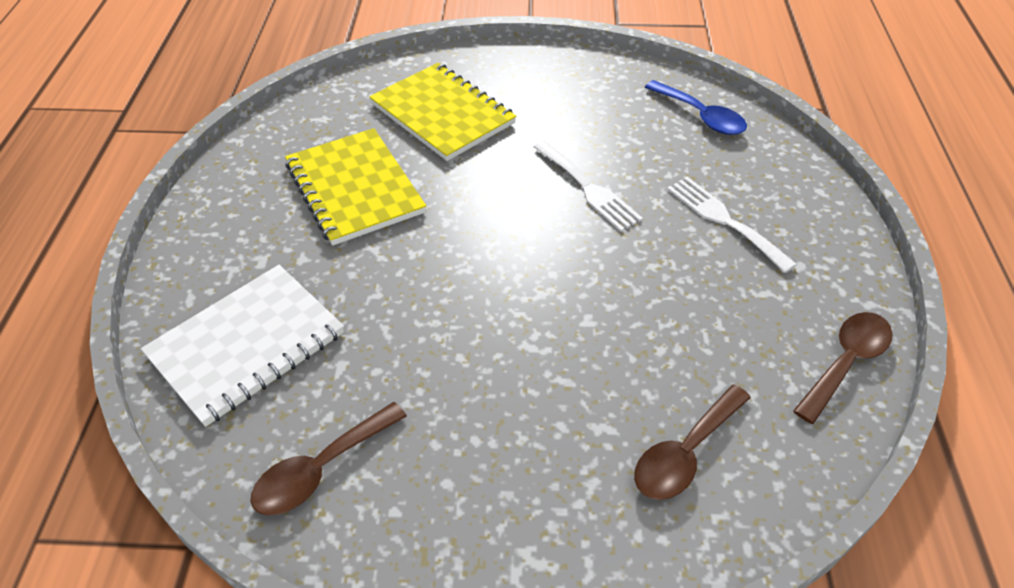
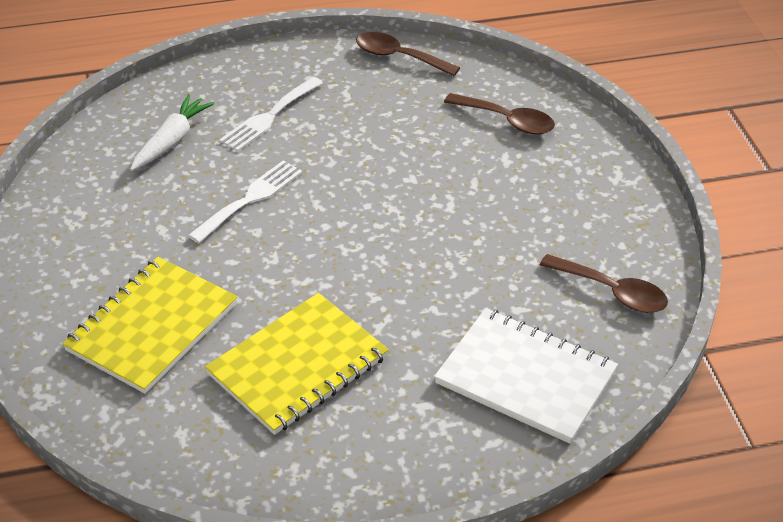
camera: 105 degrees left, 5 degrees down
(693, 147) = (172, 140): none -> white carrot
(700, 116) = (121, 139): blue spoon -> none

